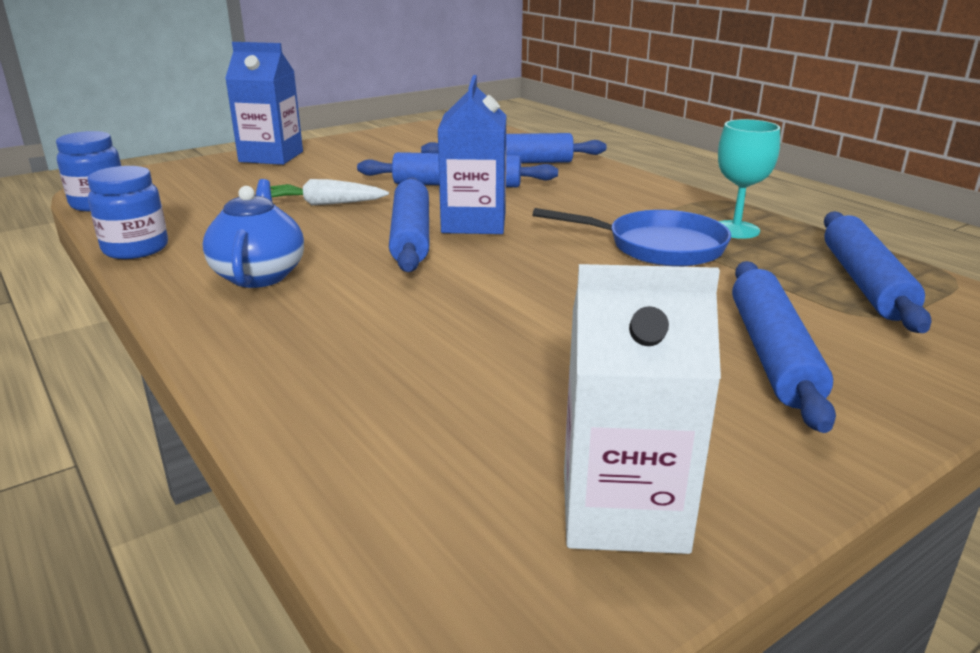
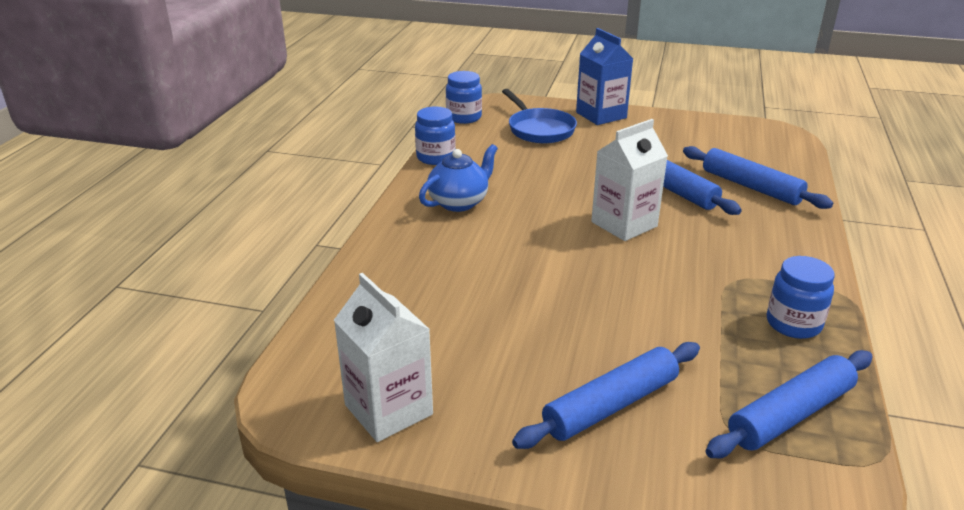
camera: 50 degrees right, 5 degrees up
(325, 204) = (567, 168): white carrot -> none
(411, 236) = (571, 215): blue rolling pin -> none
(474, 223) = (624, 224): blue carton -> white carton
(658, 247) = (703, 304): blue pan -> blue pan (539, 129)
(735, 230) = (793, 324): turquoise goblet -> blue jar

